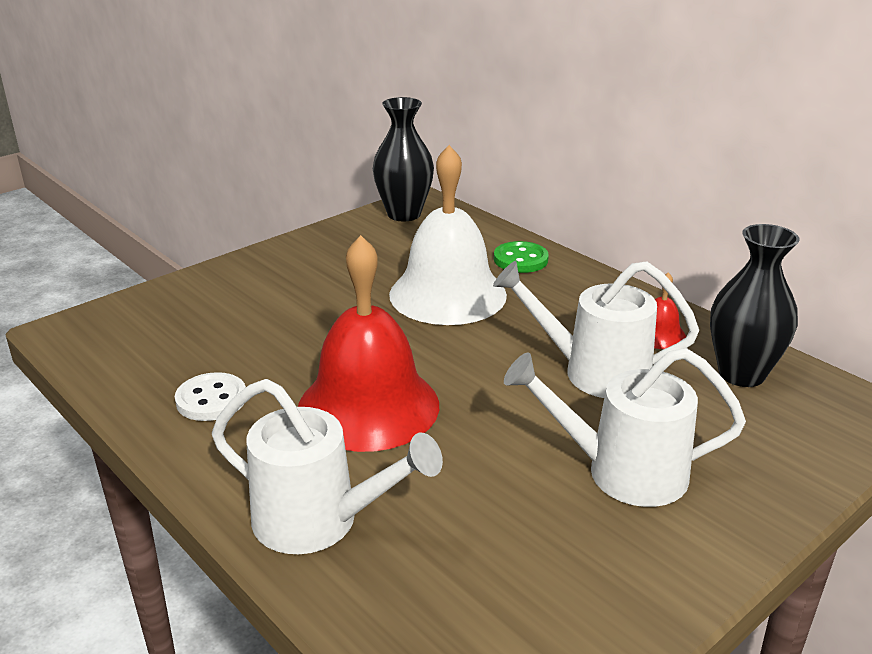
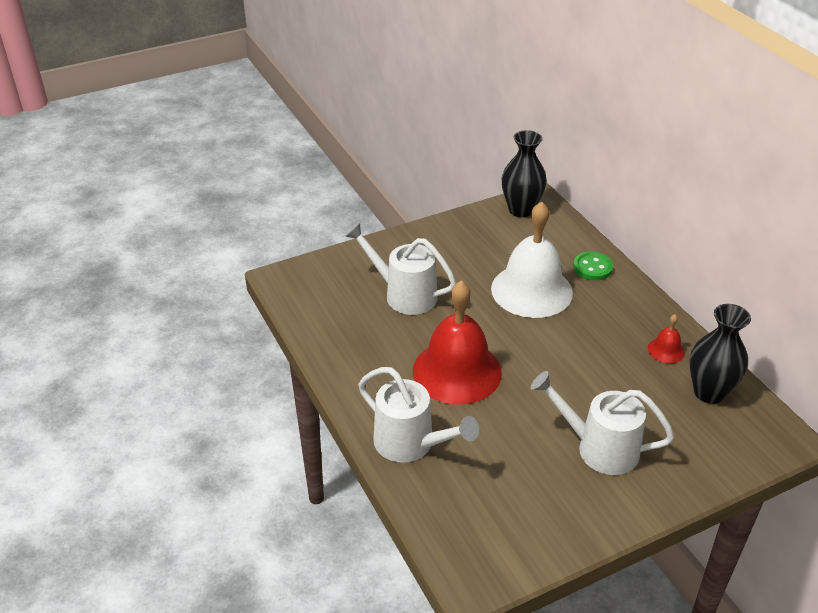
camera: 15 degrees right, 10 degrees up
(211, 399) = (363, 348): white button -> none
(593, 372) = (608, 372): white watering can -> white watering can (403, 294)

